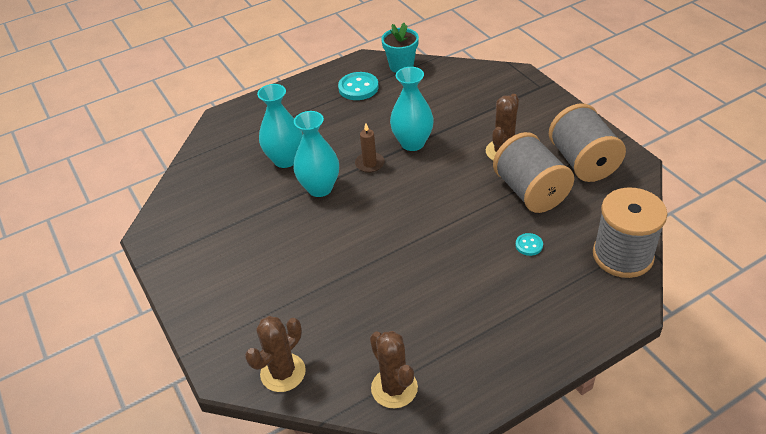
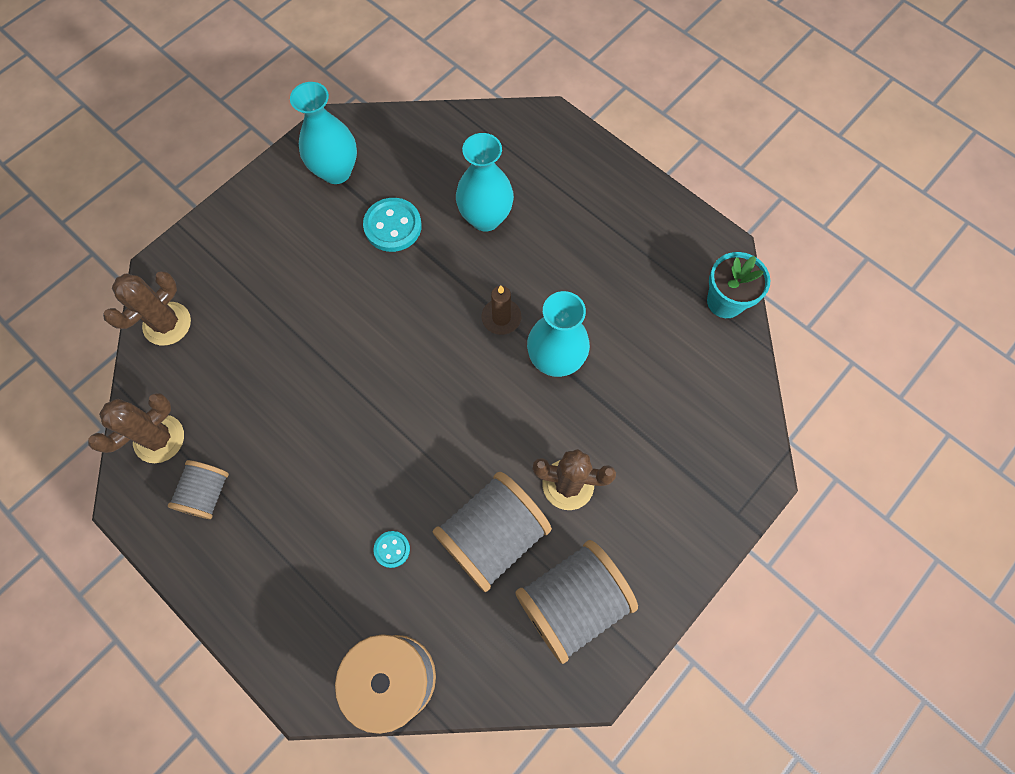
camera: 70 degrees right, 25 degrees up
(283, 372) = (167, 324): brown cactus -> brown cactus turned 75 degrees counterclockwise
(320, 188) = (443, 273): turquoise vase -> turquoise vase (336, 171)
(358, 88) = (656, 259): turquoise button -> turquoise button (393, 226)
(455, 356) = (207, 494): none -> grey spool

